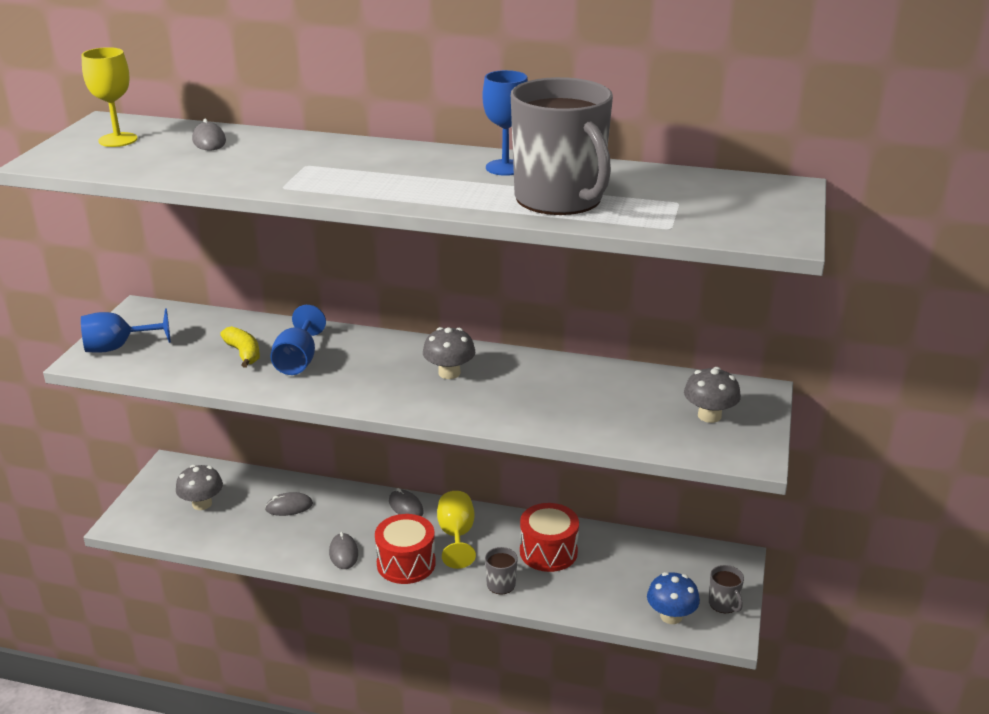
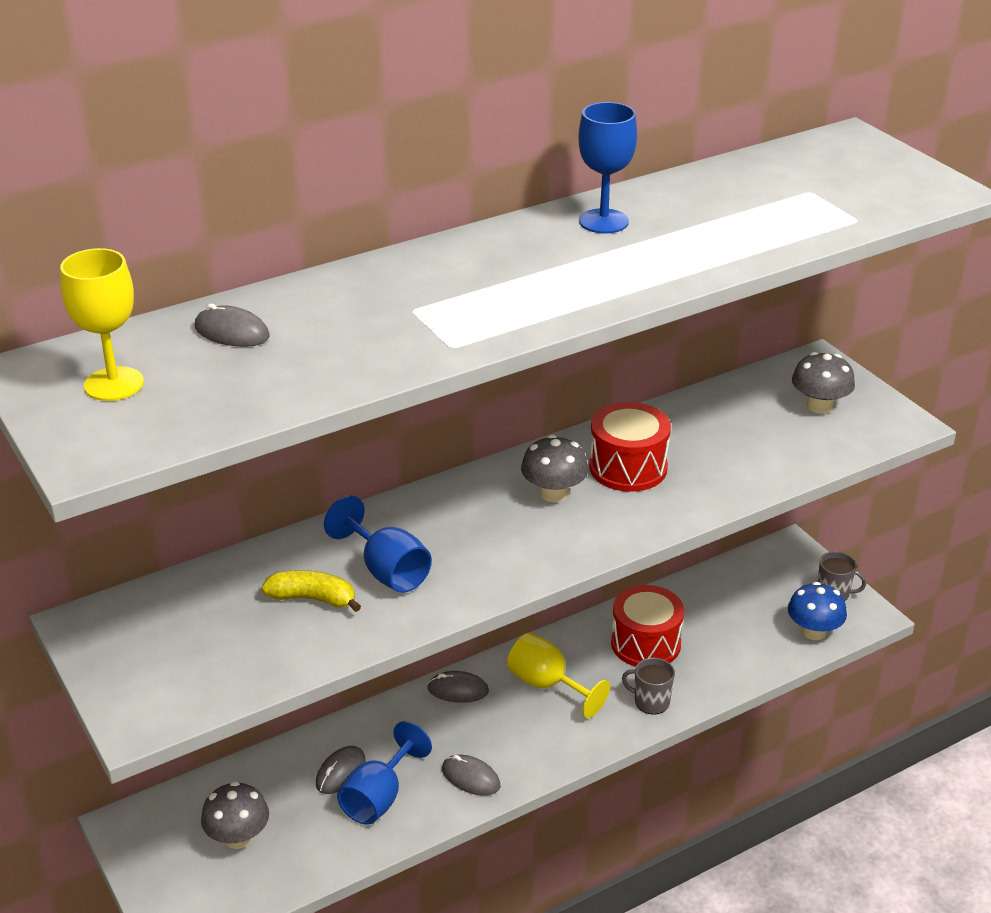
camera: 45 degrees left, 5 degrees up
(118, 347) = (149, 682): blue goblet -> blue goblet (379, 797)
(406, 563) = (543, 744): red drum -> red drum (628, 467)
(560, 199) = (721, 233): grey mug -> none

